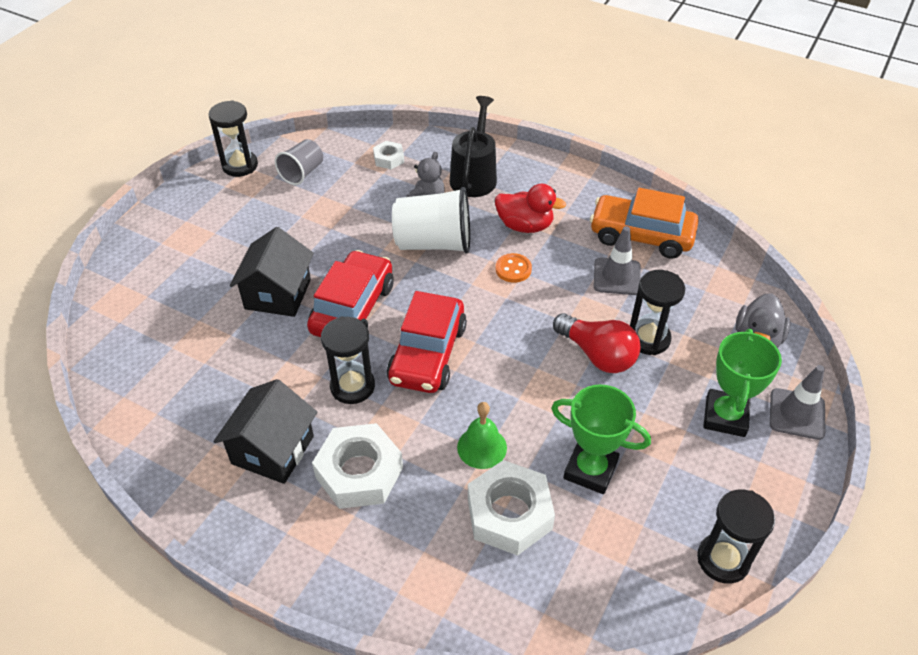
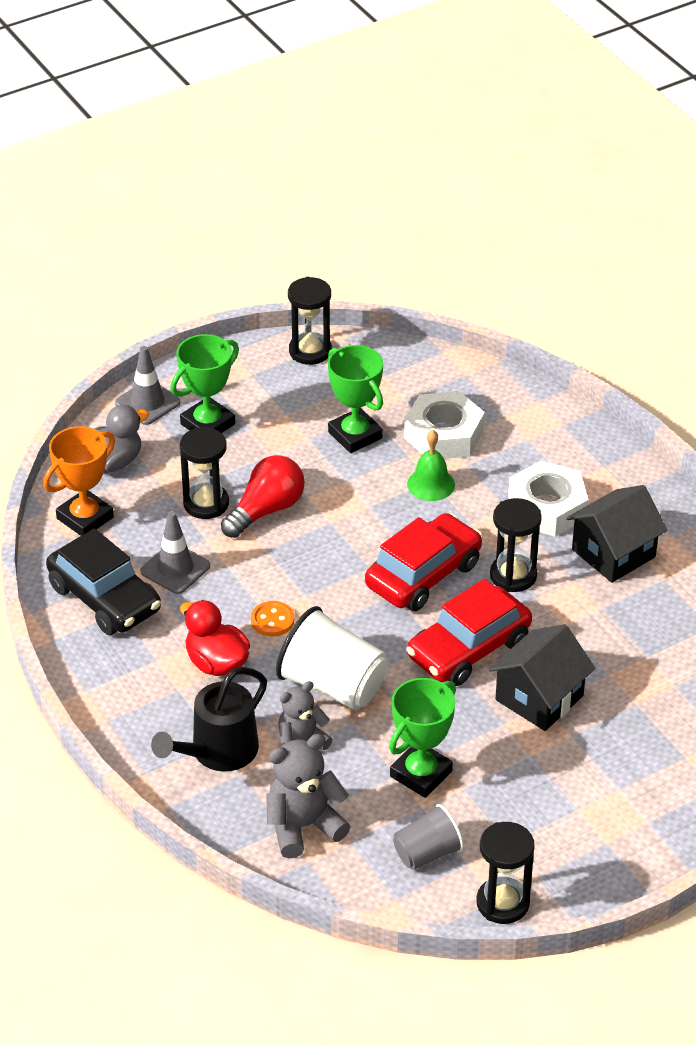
camera: 150 degrees left, 5 degrees down
(334, 213) = (421, 774): none -> green trophy
(389, 159) = (303, 826): white nut -> grey teddy bear
(597, 355) = (266, 510): red light bulb -> red light bulb turned 60 degrees clockwise
(641, 235) = (104, 598): orange car -> black car
(721, 286) = (85, 518): none -> orange trophy

